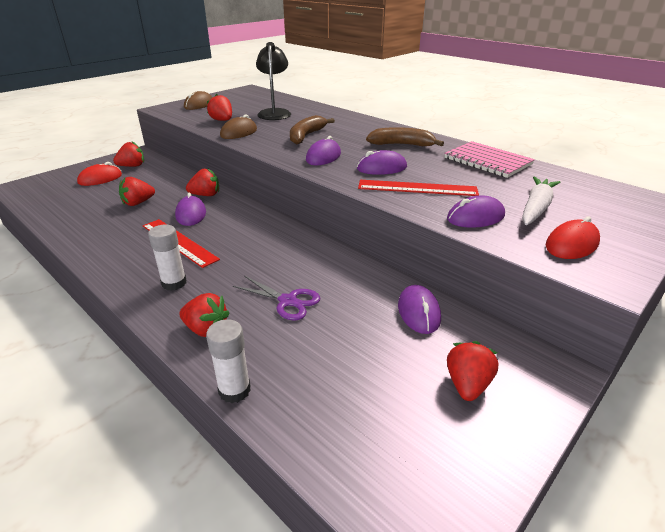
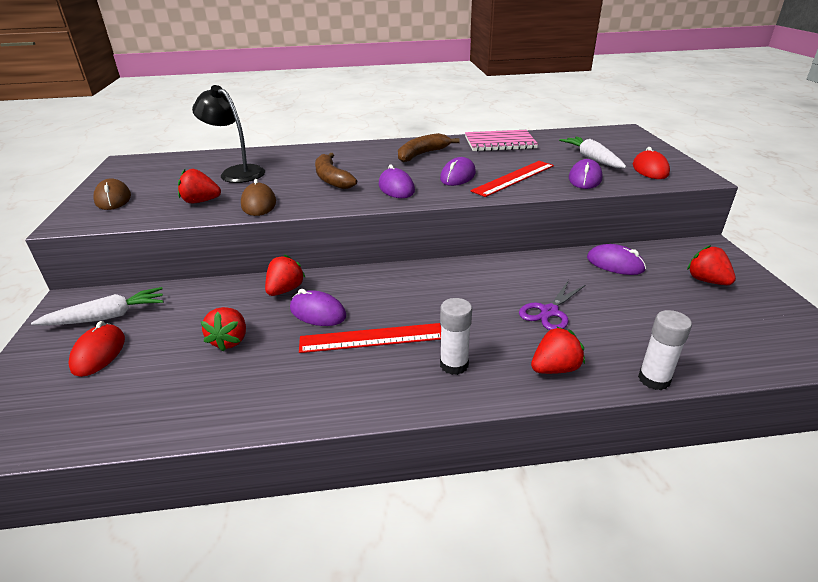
camera: 50 degrees left, 0 degrees up
(132, 166) = (106, 317): red strawberry -> white carrot
(288, 301) = (549, 312): purple scissors -> purple scissors turned 150 degrees clockwise

